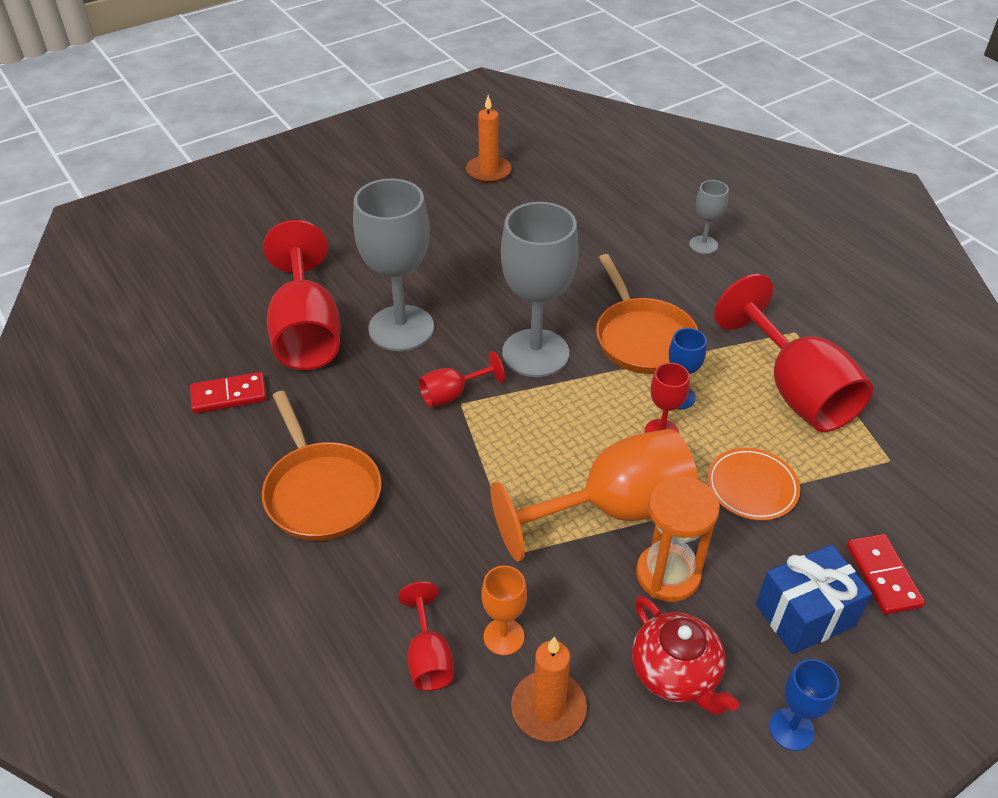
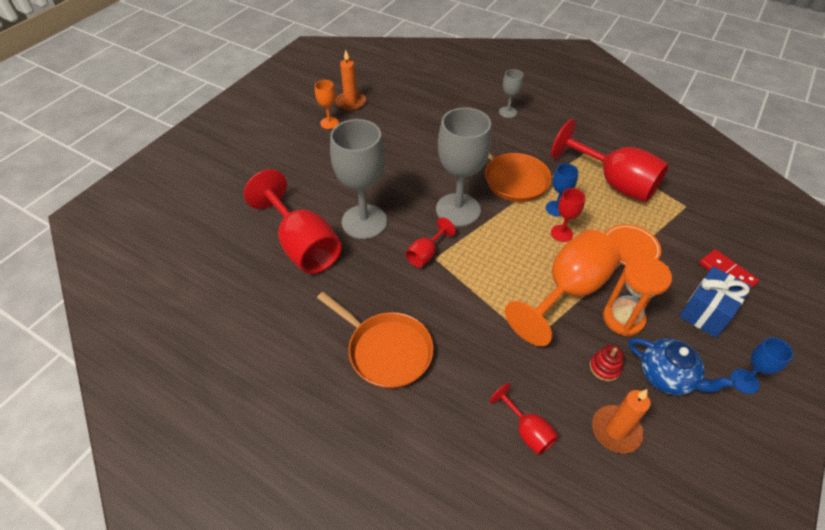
camera: 25 degrees left, 5 degrees up
(229, 395) = (278, 308): red domino -> none
(504, 636) = (561, 397): orange goblet -> orange goblet (329, 123)
(592, 626) = (604, 367): none -> red stacking toy
(676, 673) = (667, 376): red teapot -> blue teapot

